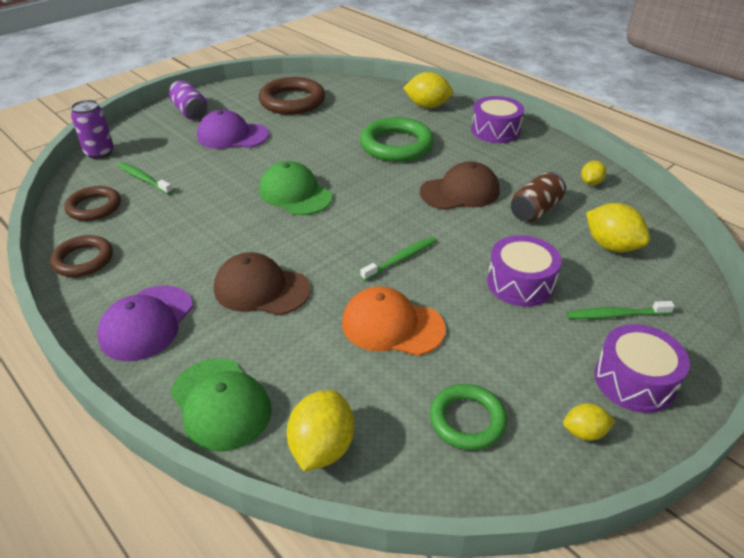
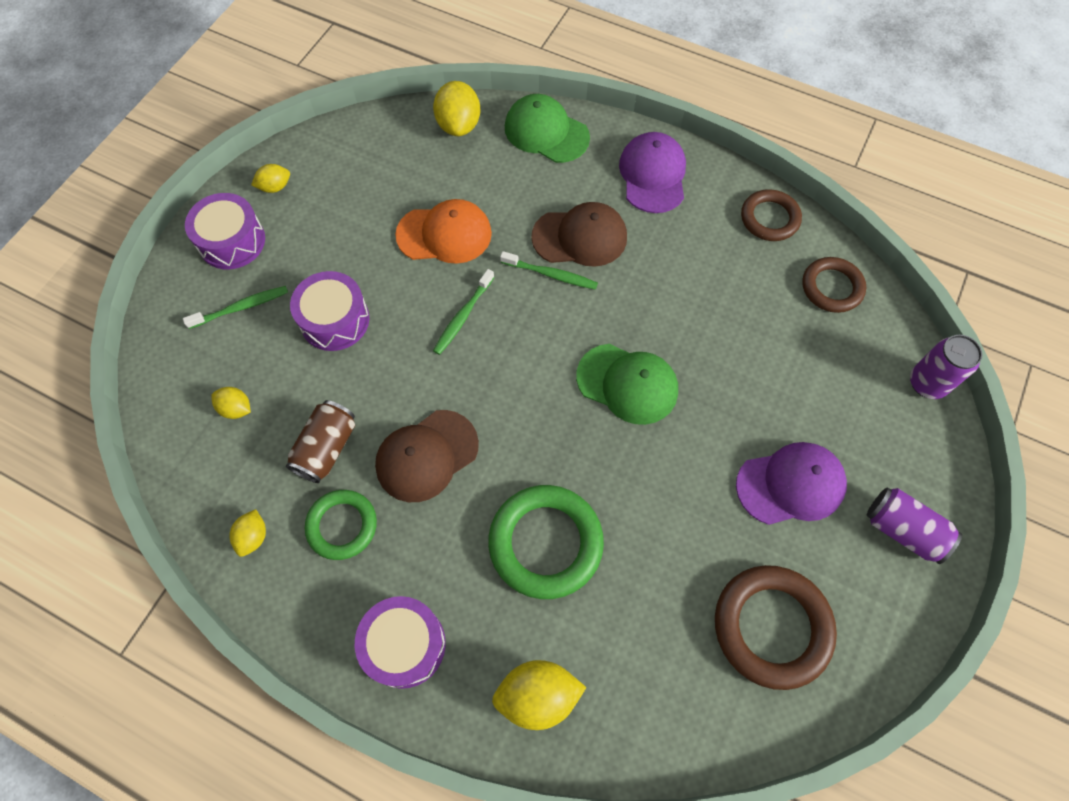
camera: 160 degrees right, 25 degrees up
(143, 179) = (824, 351): green toothbrush -> green toothbrush (551, 275)
(467, 420) = (362, 171): green ring -> green ring (342, 526)
(611, 246) = (236, 409): yellow lemon -> yellow lemon, size x0.57

